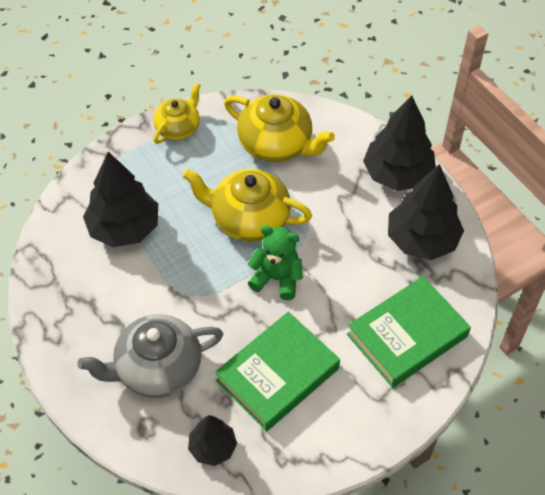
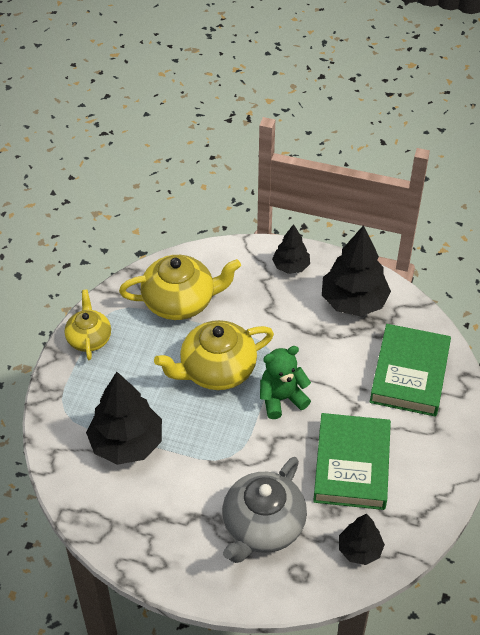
camera: 40 degrees left, 5 degrees down
(397, 174) = (291, 266): black tree -> black tree, size x0.57

